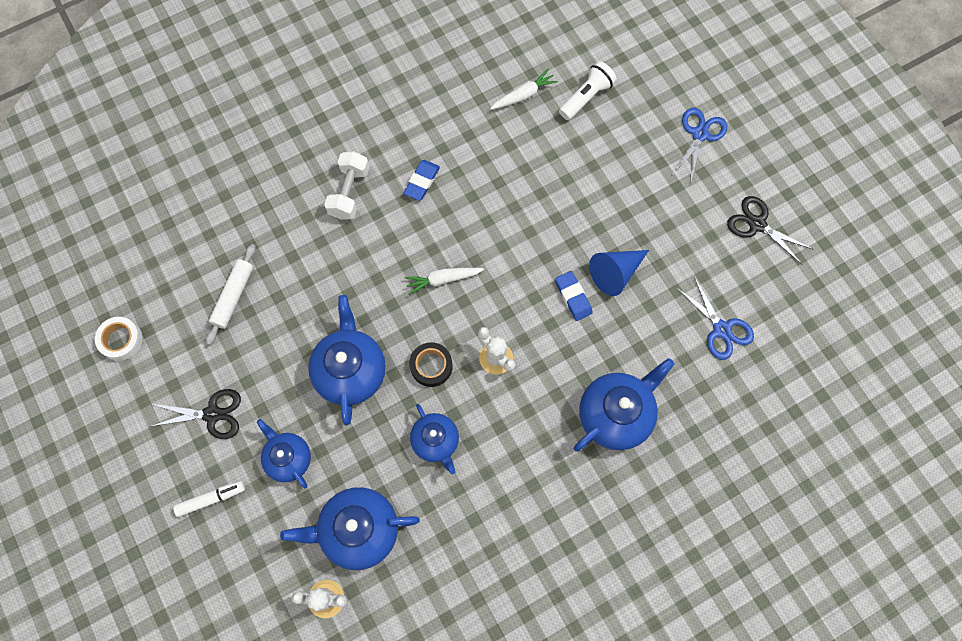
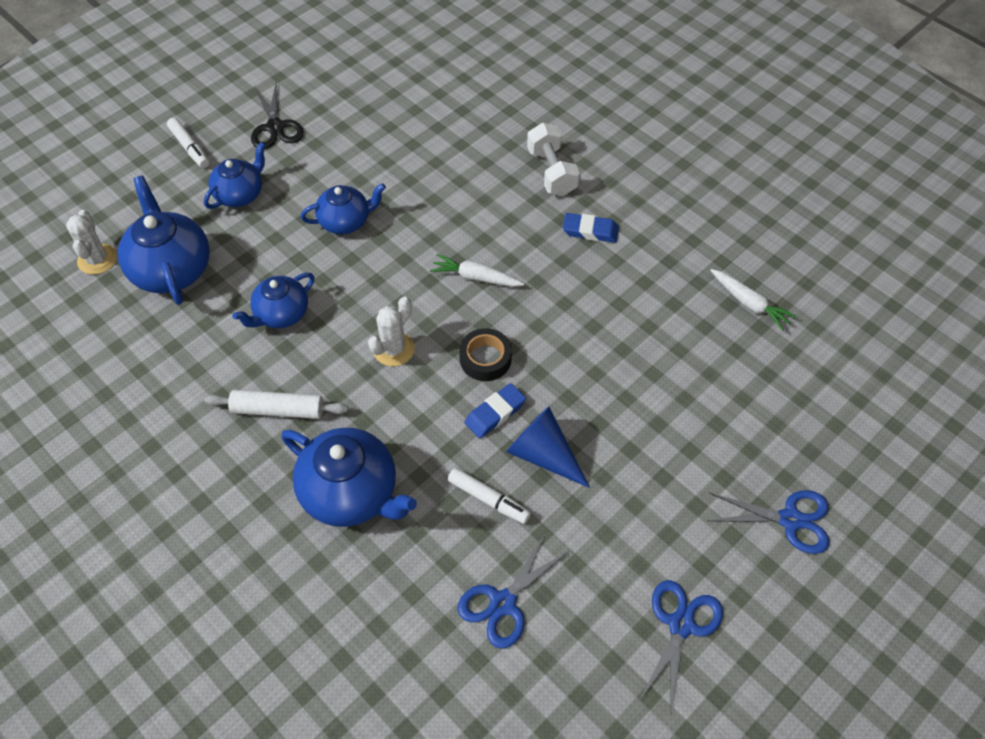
camera: 75 degrees right, 15 degrees down
(121, 340) = (335, 47): white tape -> none
(233, 296) = (402, 111): white rolling pin -> white rolling pin (278, 410)
(349, 192) = (551, 172): white dumbbell -> white dumbbell turned 75 degrees clockwise
(350, 371) = (345, 221): blue teapot -> blue teapot, size x0.63
(431, 366) = (368, 290): black tape -> black tape (485, 359)
(443, 279) = (476, 277): white carrot -> white carrot turned 45 degrees counterclockwise
(586, 97) = (780, 371): white flashlight -> none
(642, 319) = (488, 499): none -> white marker
(757, 224) = (681, 625): black scissors -> blue scissors

